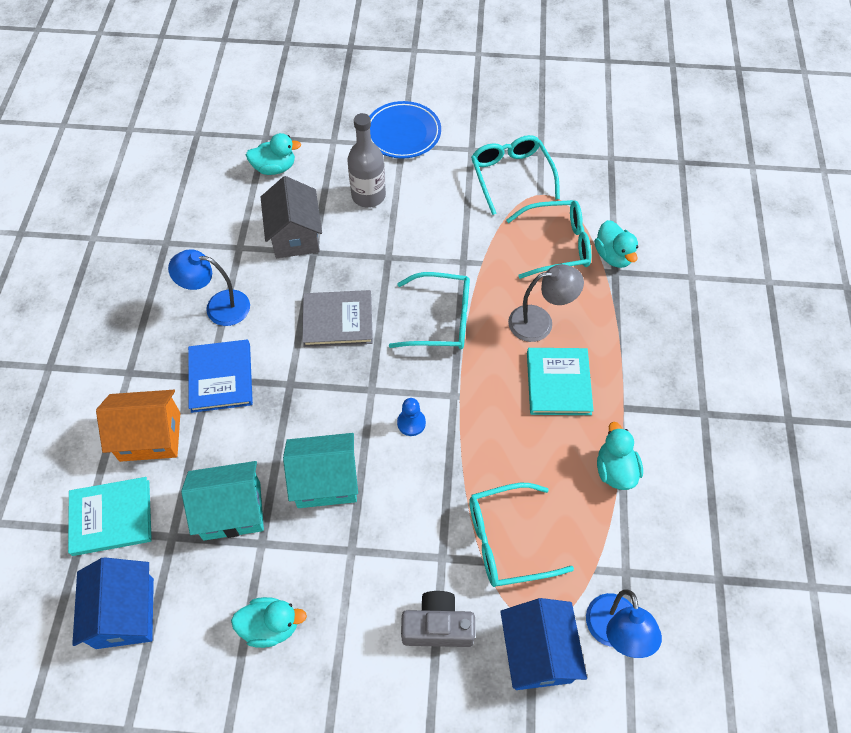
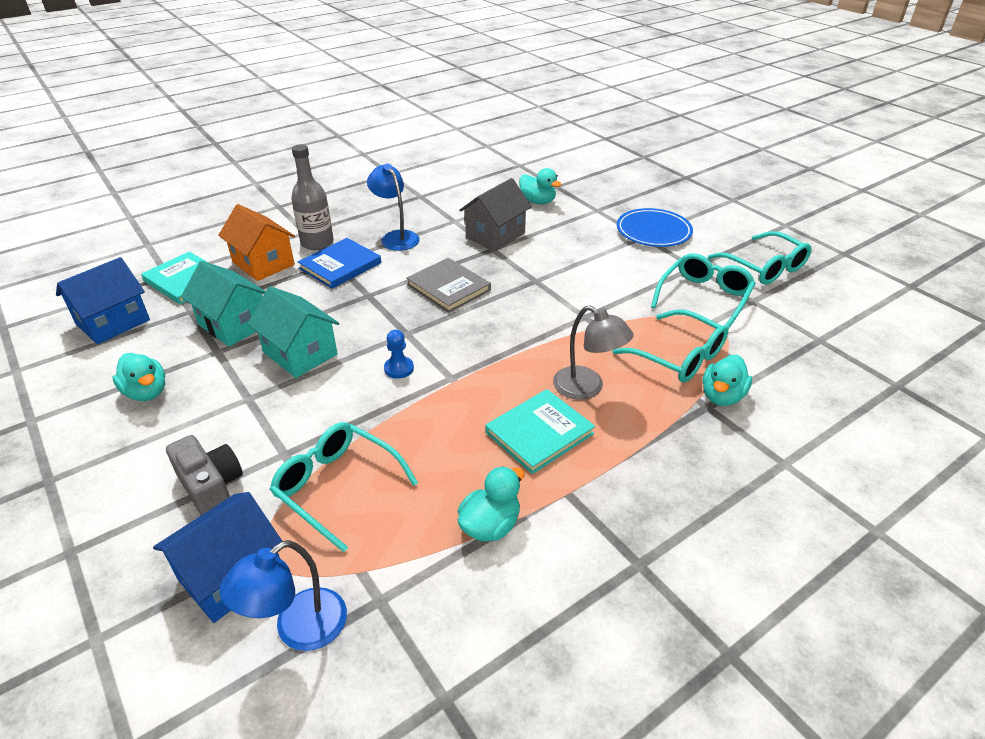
camera: 50 degrees right, 20 degrees down
(368, 196) = (575, 246): grey bottle -> grey bottle (317, 243)
(441, 319) = (515, 334): turquoise glasses -> turquoise glasses (765, 267)

